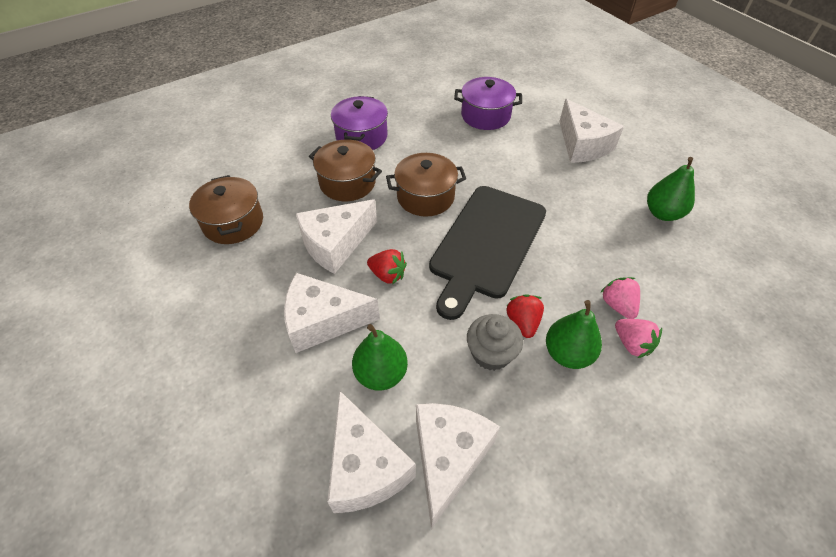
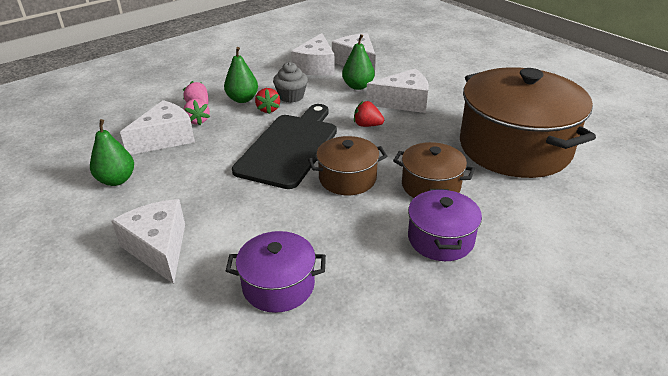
camera: 175 degrees right, 15 degrees down
(233, 222) = (514, 147): brown pot -> brown pot, size x2.05
(335, 244) = (416, 139): white cheese -> white cheese (165, 139)

